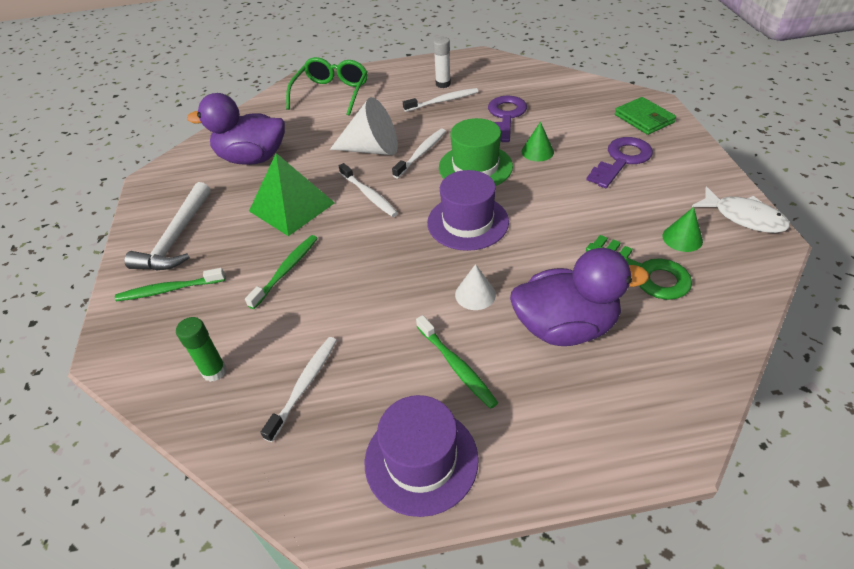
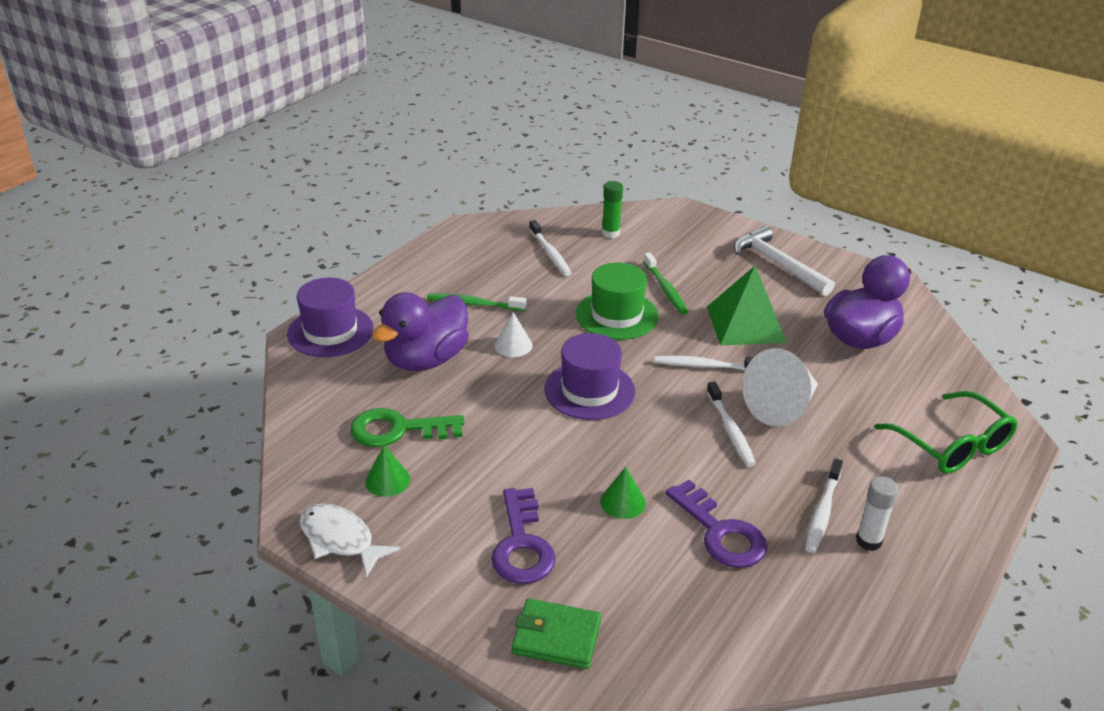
camera: 130 degrees right, 10 degrees down
(169, 290) = (715, 243): green toothbrush -> none
(421, 460) = (442, 262): purple hat -> purple hat (330, 331)
(475, 167) = (658, 446): green hat -> green hat (616, 315)
(743, 217) = (340, 540): white fish -> white fish turned 45 degrees clockwise

